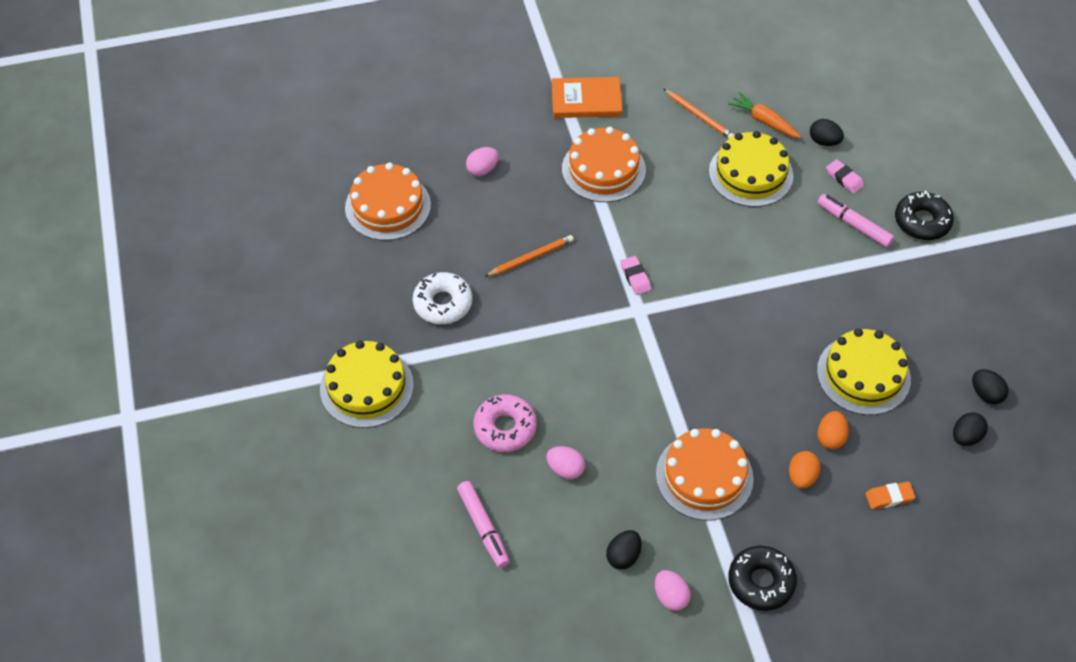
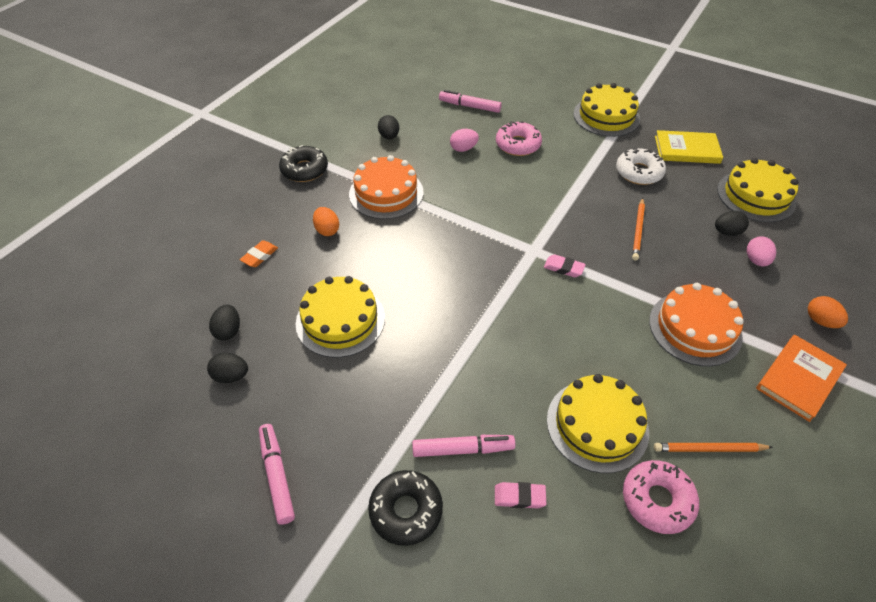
camera: 135 degrees right, 5 degrees down
(361, 288) = (686, 150): none -> yellow book
(388, 206) = (756, 196): orange cake -> yellow cake
(670, 597) = (347, 137): pink egg -> none
(764, 121) = (657, 500): orange carrot -> pink donut
(824, 141) = (582, 528): black egg -> black egg (727, 232)
(830, 437) = (328, 263): orange egg -> orange egg (820, 321)
(993, 298) = (277, 476): none -> pink marker

